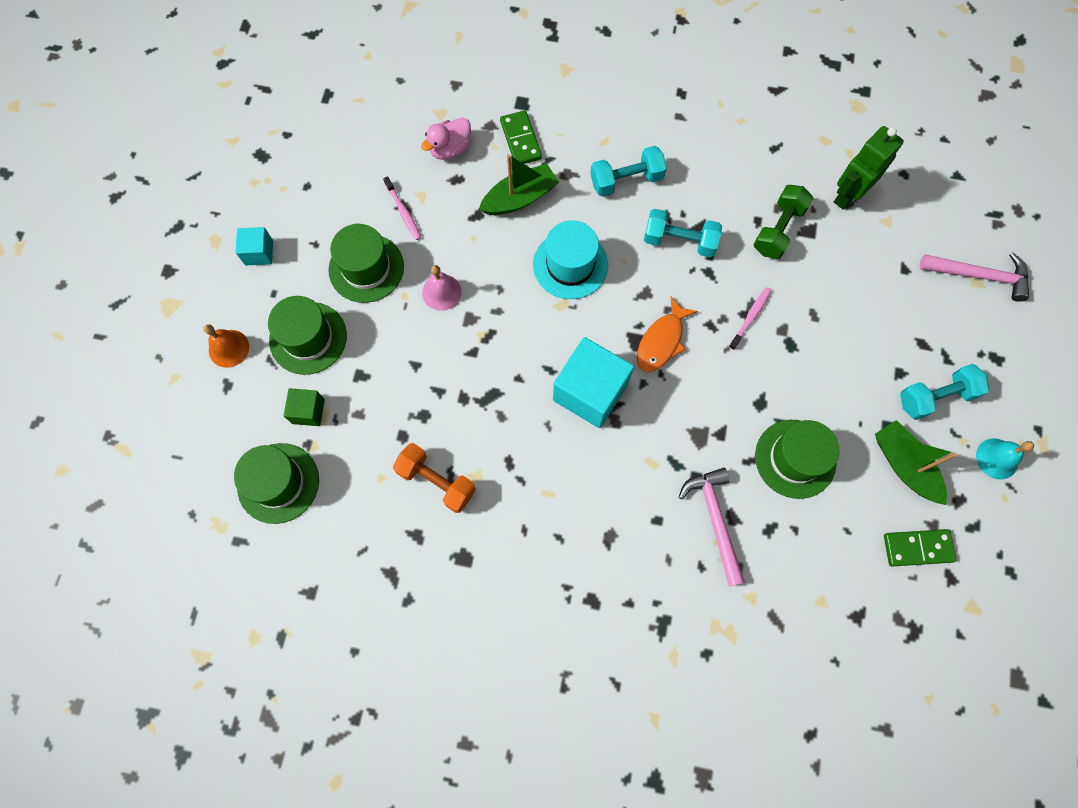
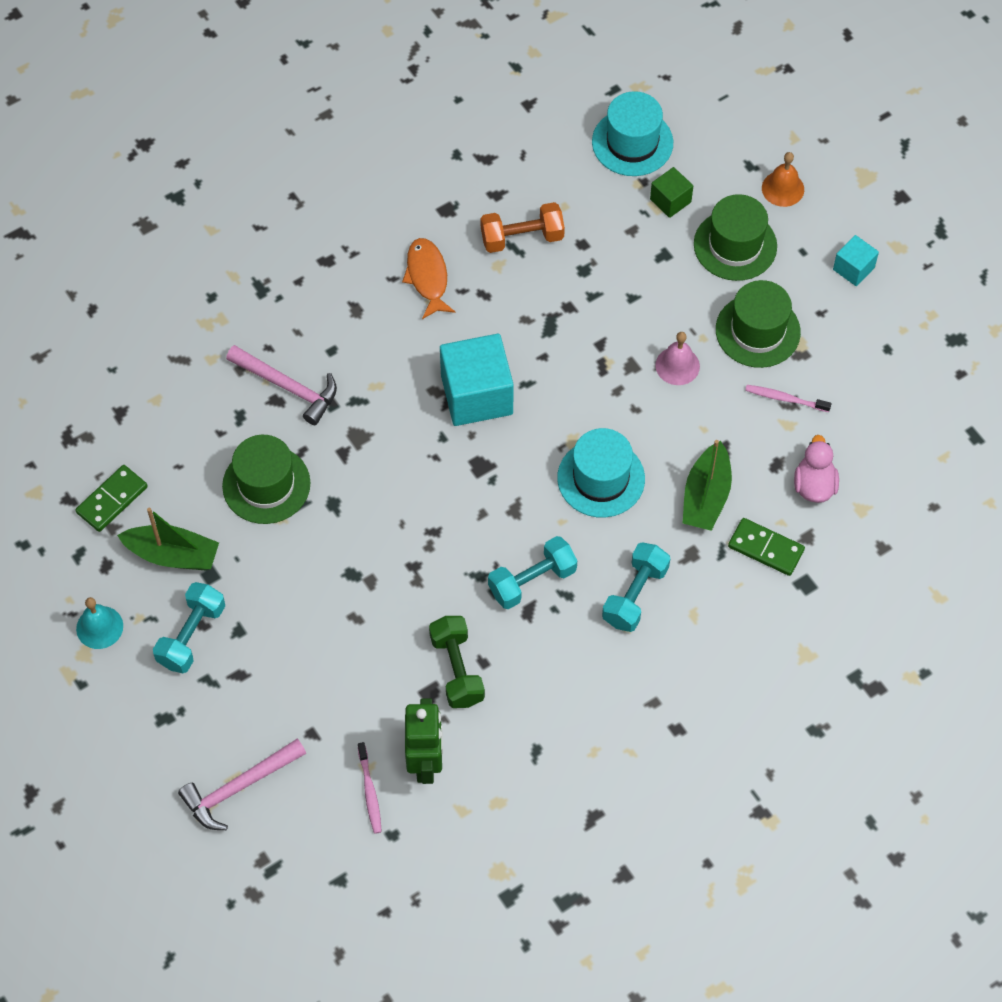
camera: 135 degrees right, 10 degrees down
(278, 483) = (632, 142): green hat -> turquoise hat
(661, 341) = (461, 483): orange fish -> orange fish (427, 277)
(750, 317) = (407, 567): pink toothbrush -> pink toothbrush (369, 792)

